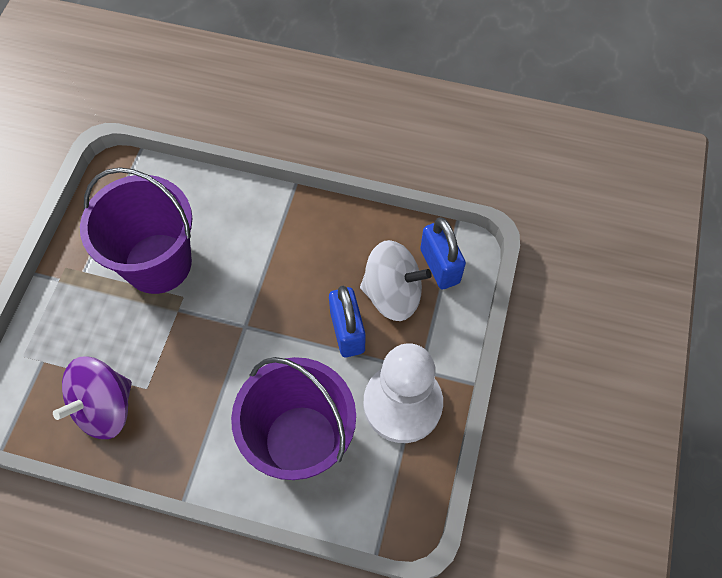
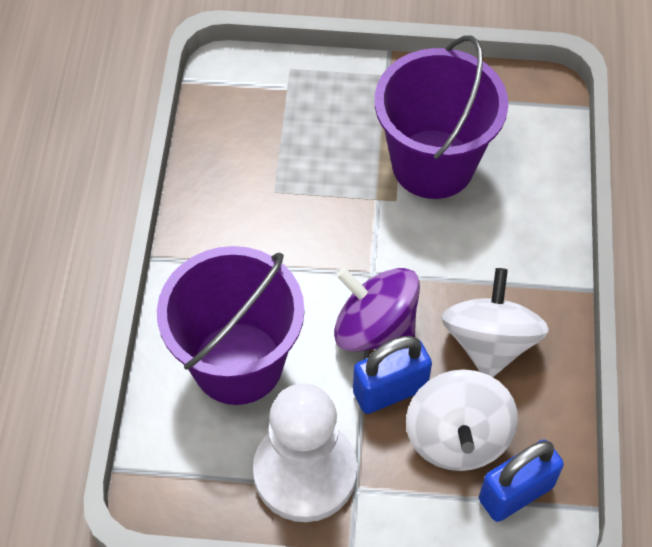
camera: 80 degrees right, 5 degrees down
(105, 407) = (245, 158): purple spinning top -> purple spinning top (375, 328)
(323, 257) = (489, 343): none -> white spinning top

